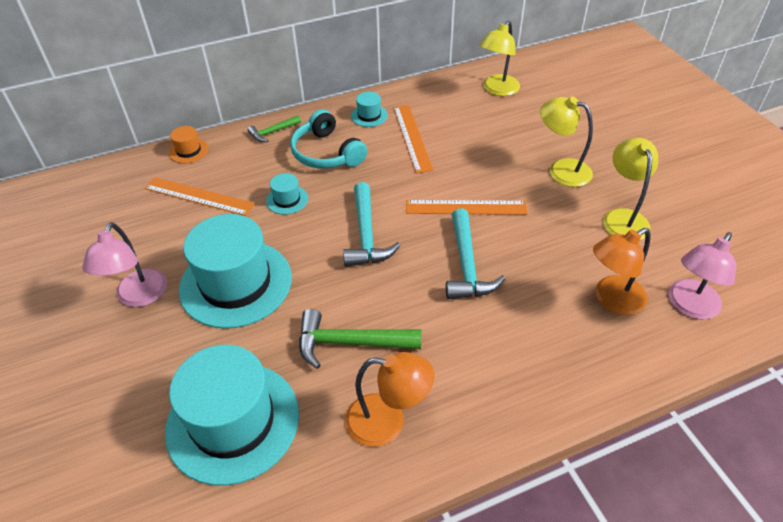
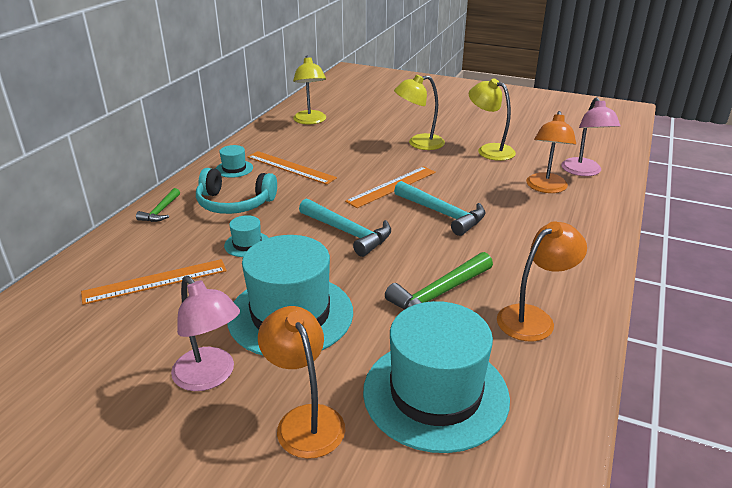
camera: 45 degrees left, 15 degrees down
(143, 372) = (305, 420): none -> orange lamp
(188, 151) = (89, 258): orange hat -> none

